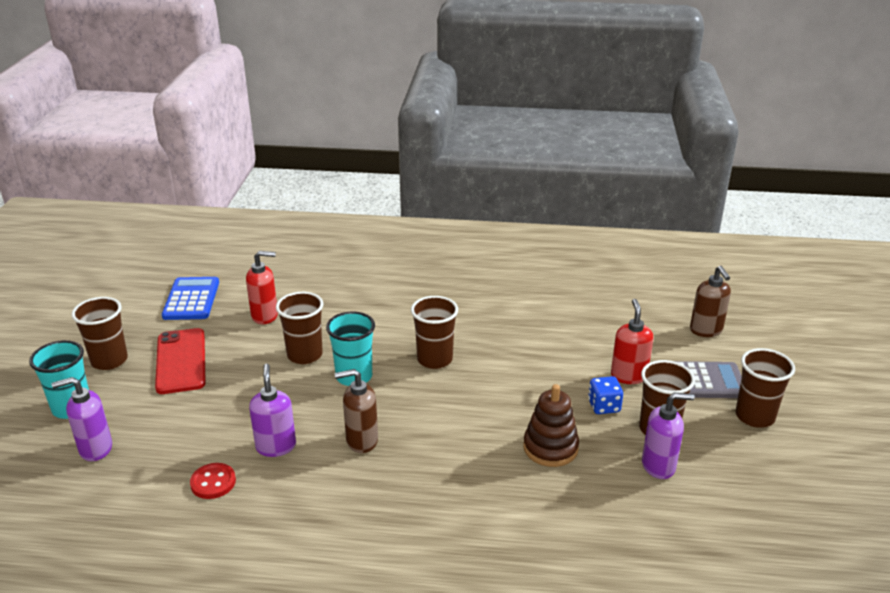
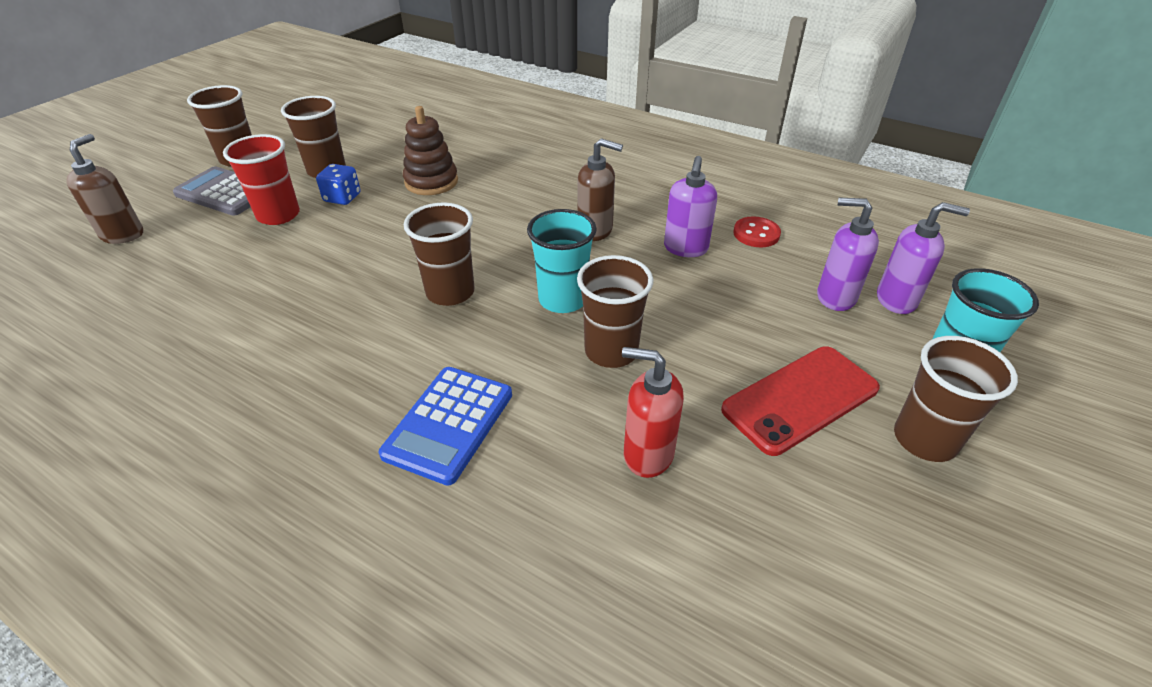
camera: 155 degrees left, 10 degrees up
(181, 361) = (800, 399): red phone -> red phone turned 45 degrees clockwise
(191, 299) = (788, 561): blue calculator -> blue calculator (449, 424)
(628, 376) = (278, 215): red soap dispenser -> red cup
(659, 466) = (366, 151): purple soap dispenser -> purple soap dispenser (835, 297)

